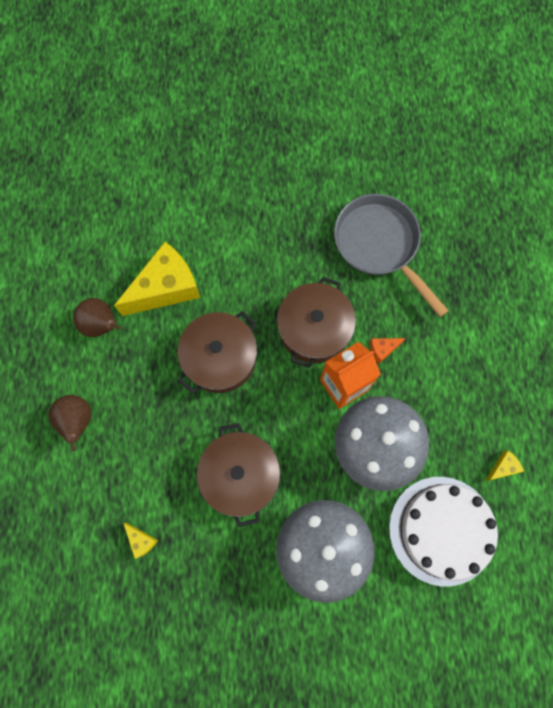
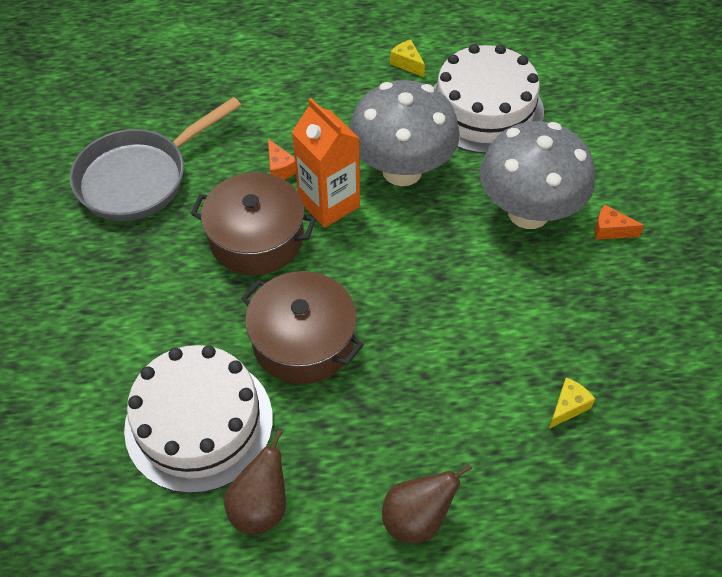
camera: 95 degrees left, 20 degrees down
(166, 288) = (199, 423): yellow cheese -> white cake
(240, 475) = (459, 302): brown pot -> none
(297, 615) = (610, 230): none -> orange cheese

